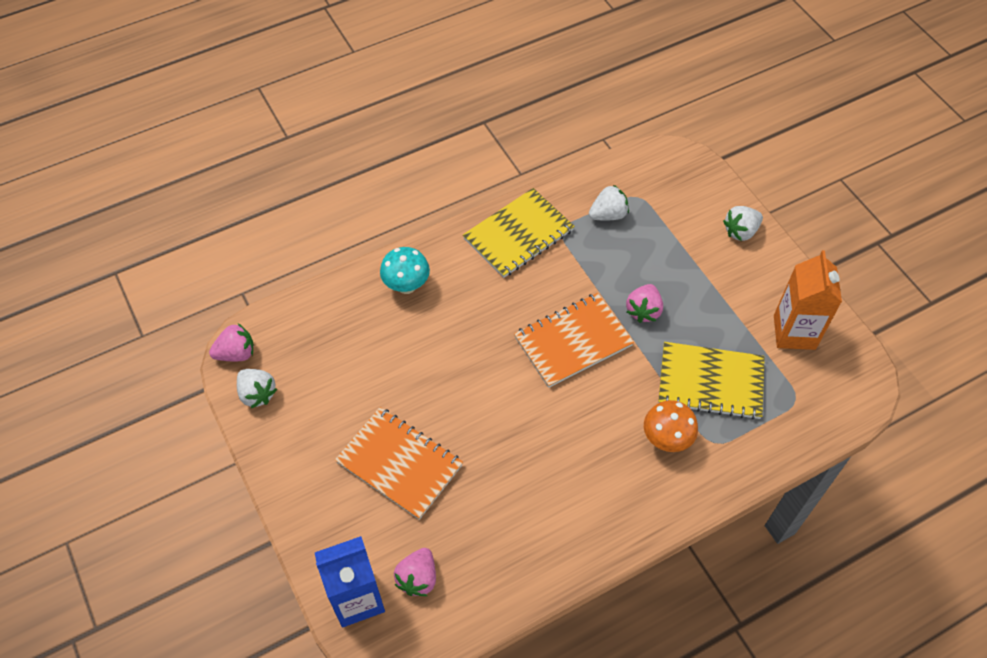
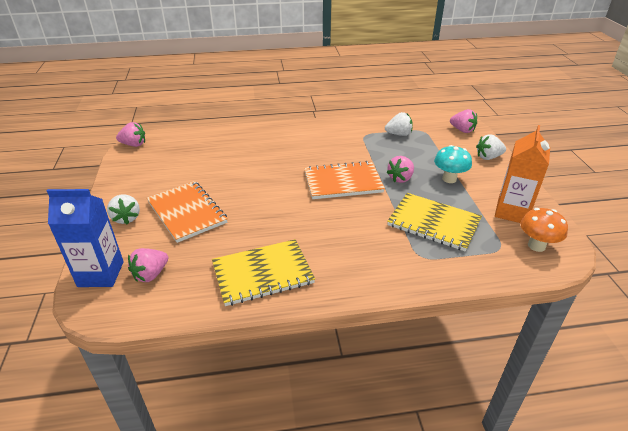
camera: 20 degrees right, 20 degrees down
(257, 394) = (130, 162): white strawberry -> white strawberry (126, 218)
(406, 286) = (253, 138): turquoise mushroom -> turquoise mushroom (449, 179)
(518, 234) = (336, 131): yellow notebook -> yellow notebook (262, 273)
(666, 439) = (384, 245): orange mushroom -> orange mushroom (536, 245)
(691, 180) = (462, 130): none -> pink strawberry

